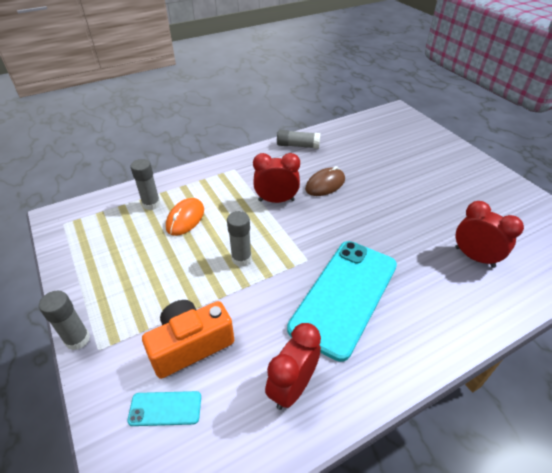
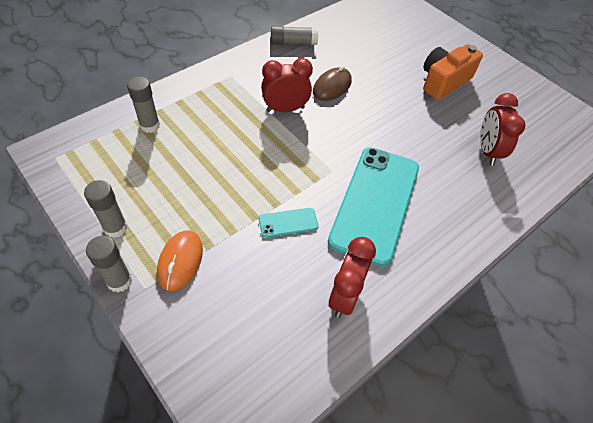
camera: 15 degrees left, 10 degrees up
(165, 408) = (231, 333): turquoise phone -> turquoise phone (288, 223)
(185, 218) = (193, 139): orange mouse -> orange mouse (180, 261)
(191, 345) = (238, 271): orange camera -> orange camera (443, 82)
(241, 258) = (265, 177): grey glue stick -> grey glue stick (115, 228)
(474, 257) = (487, 151): red clock -> red clock turned 120 degrees counterclockwise

